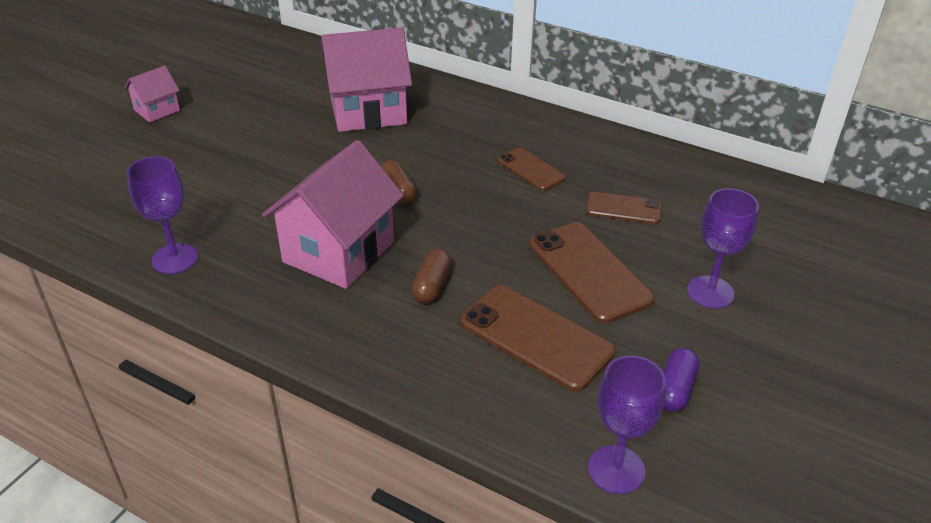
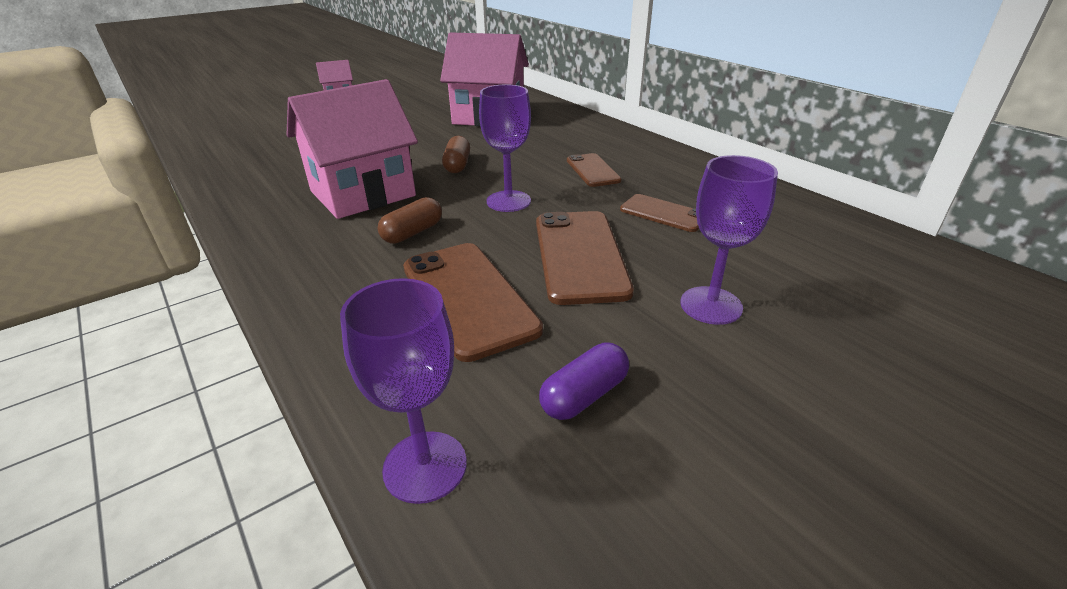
camera: 25 degrees right, 5 degrees down
(175, 259) = (239, 174): purple goblet -> purple goblet (508, 201)

